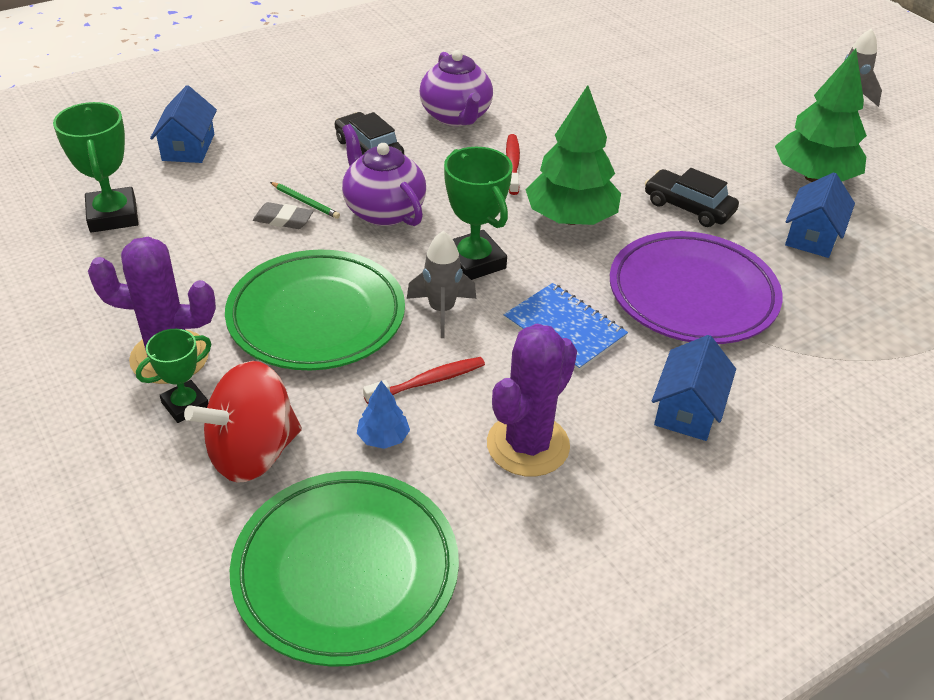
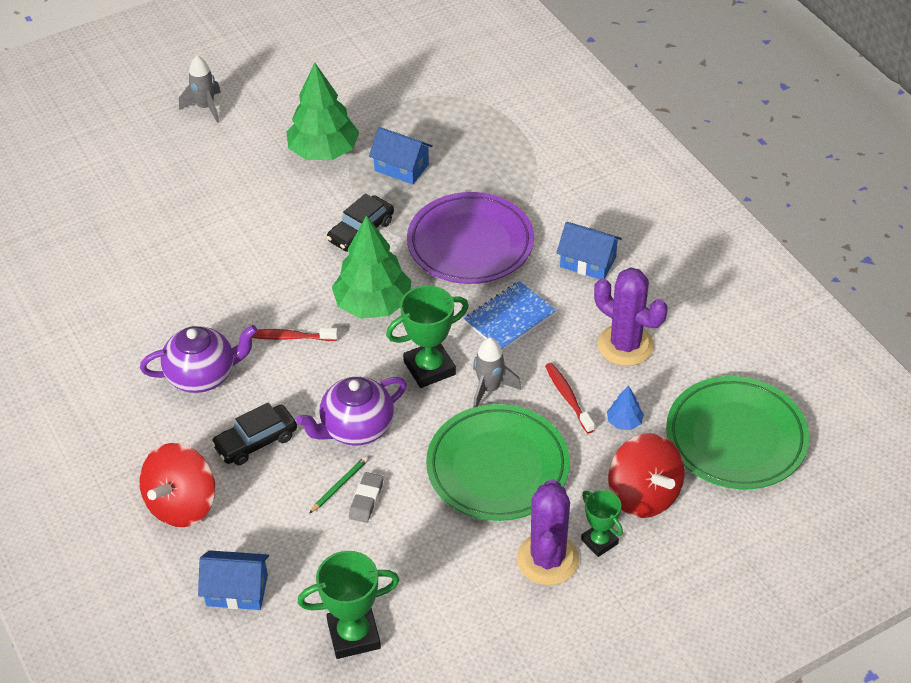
camera: 85 degrees left, 5 degrees up
(295, 114) = (182, 504): none -> red spinning top

